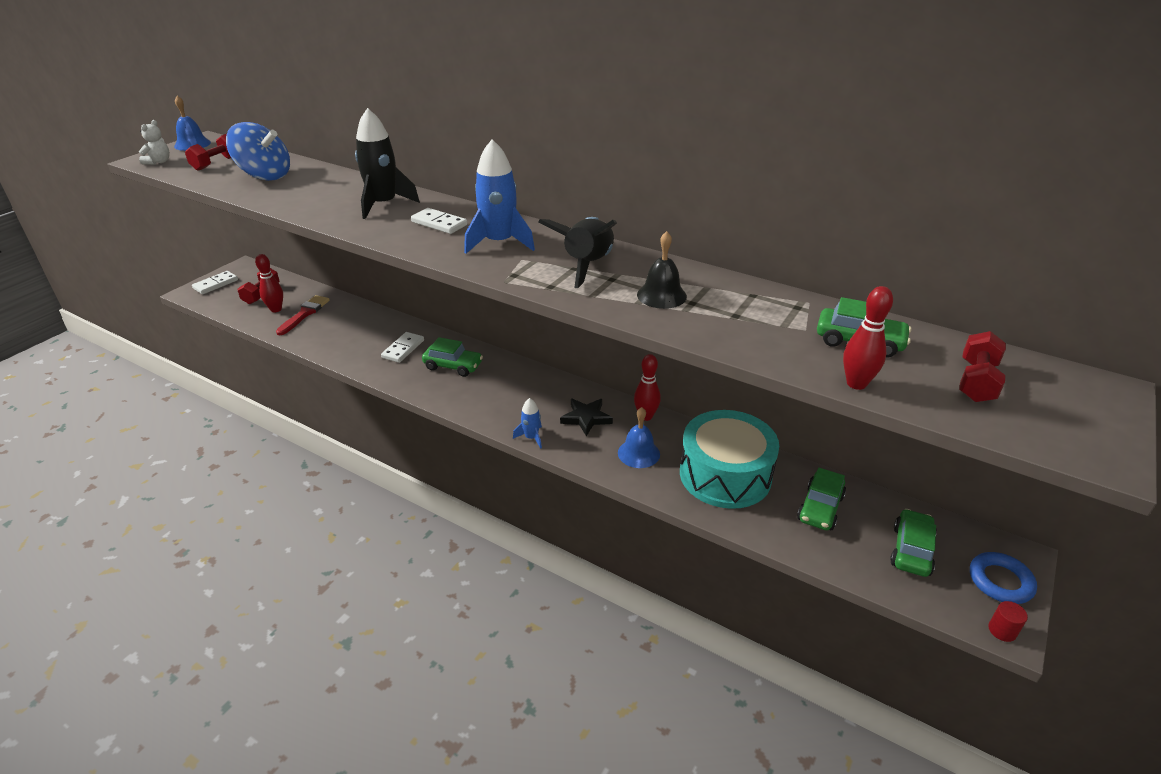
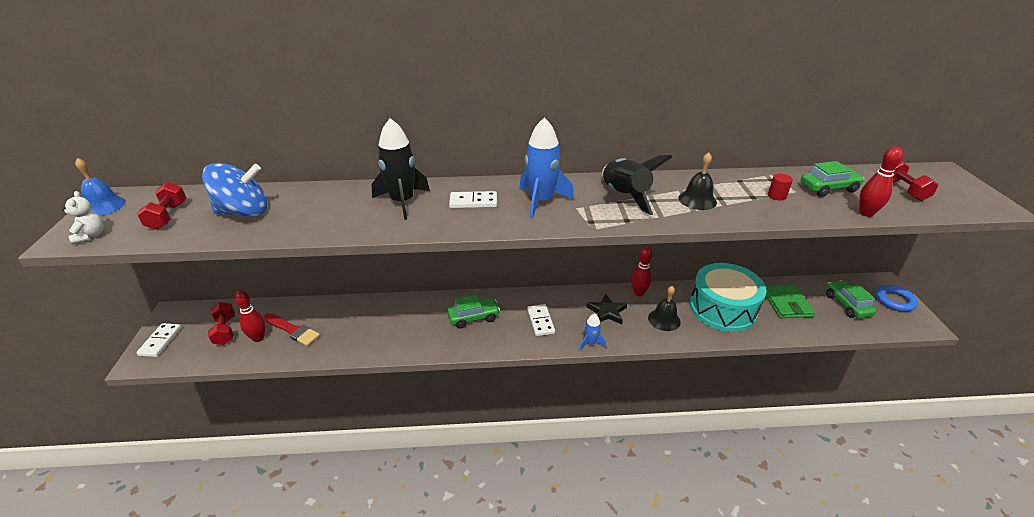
camera: 35 degrees left, 0 degrees up
(304, 314) = (292, 330): red brush -> red brush turned 135 degrees clockwise
(403, 349) = (418, 322): white domino -> white domino (540, 321)
(638, 453) = (664, 319): blue bell -> black bell
(820, 508) = (786, 303): green car -> green wallet
(1002, 630) = (924, 326): red cylinder -> red cylinder (776, 196)

